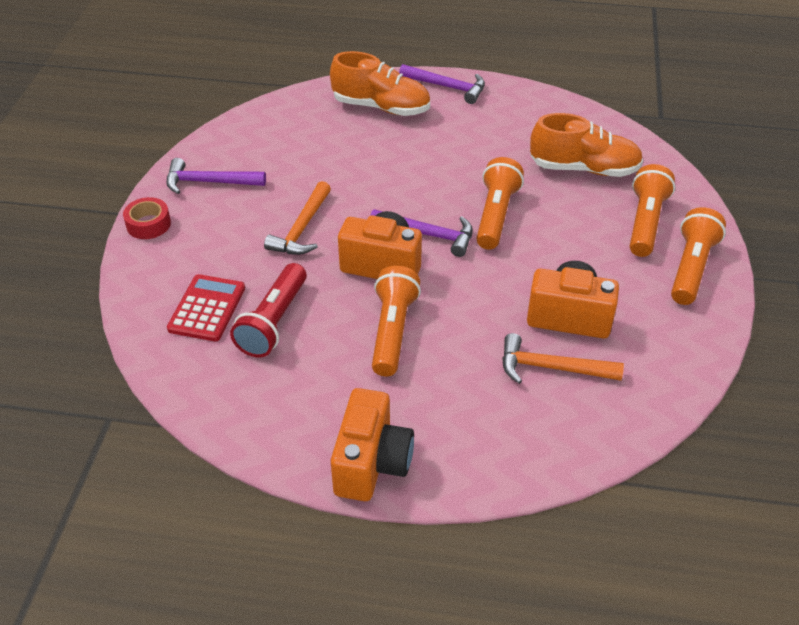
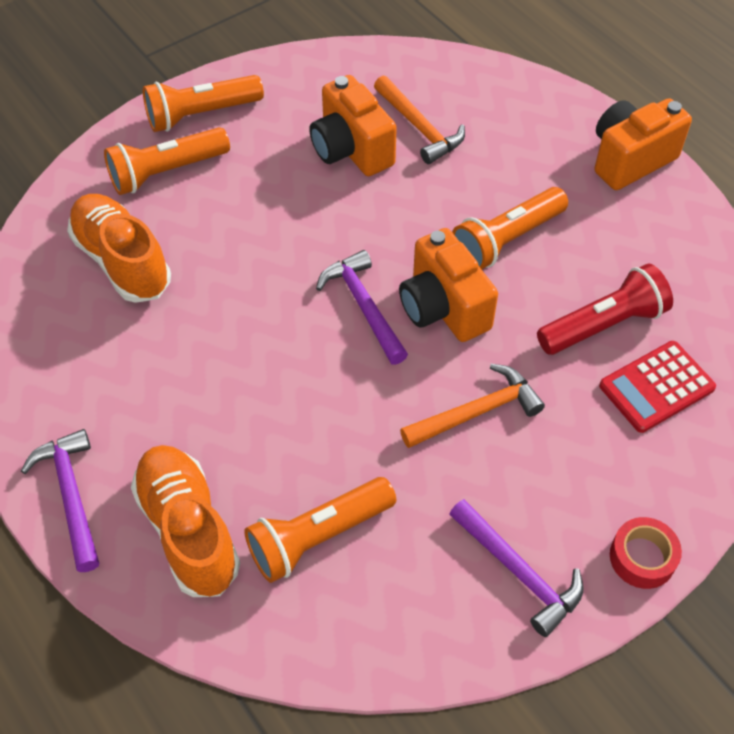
camera: 135 degrees left, 10 degrees up
(496, 215) = (275, 278): orange flashlight -> orange flashlight (318, 537)

